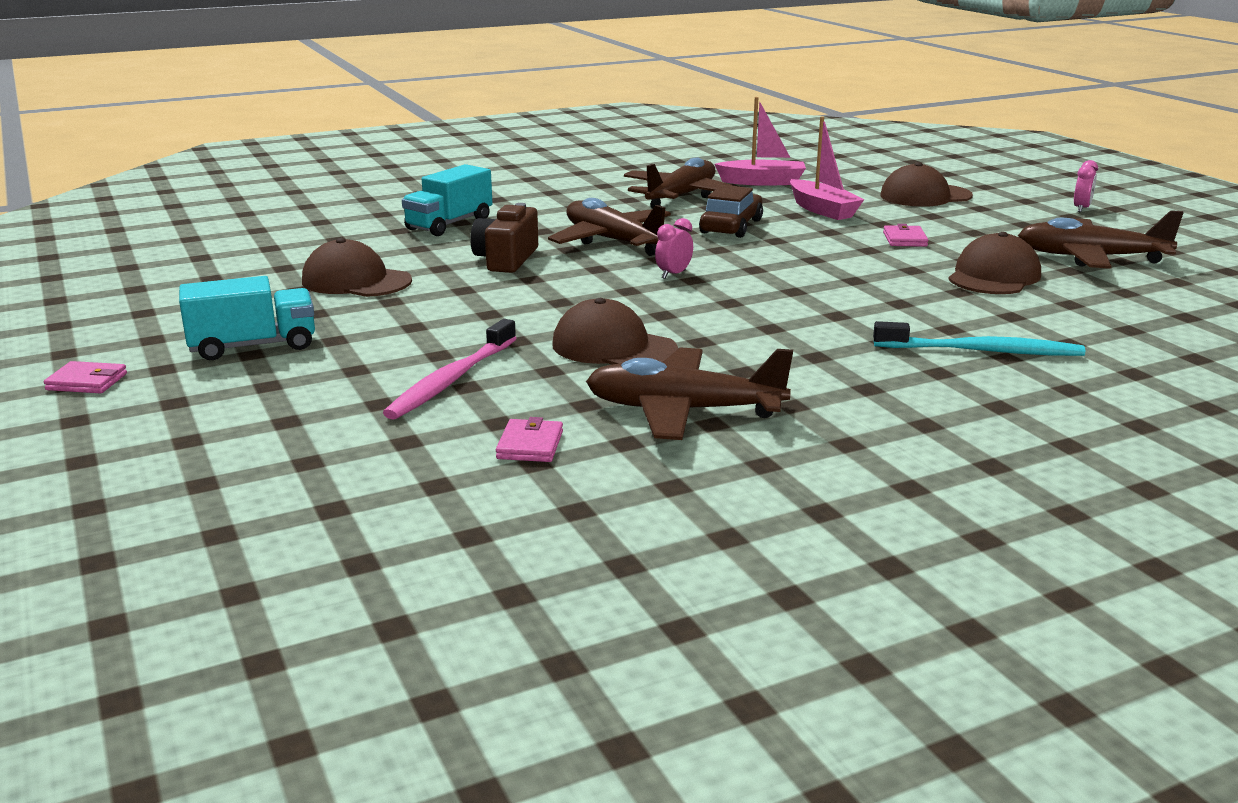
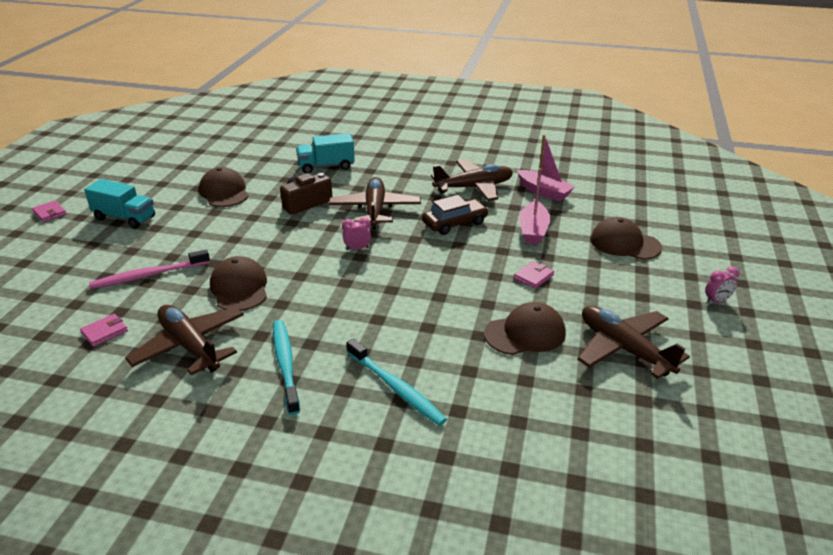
camera: 40 degrees right, 10 degrees up
(832, 379) = (285, 364): none -> turquoise toothbrush

